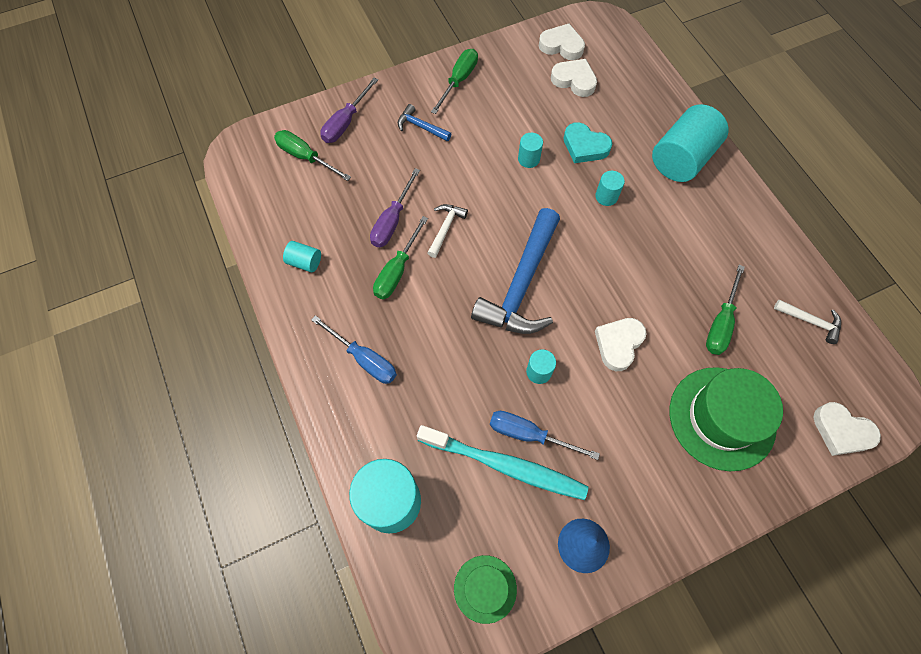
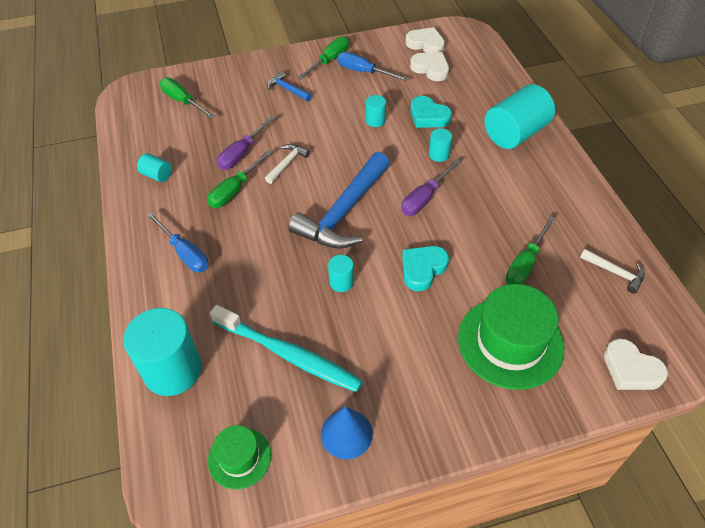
camera: 10 degrees right, 15 degrees down
(345, 122) = (224, 80): purple screwdriver -> purple screwdriver (424, 198)
(529, 434) = (318, 332): blue screwdriver -> blue screwdriver (364, 72)
(618, 344) = (422, 269): white heart -> turquoise heart

